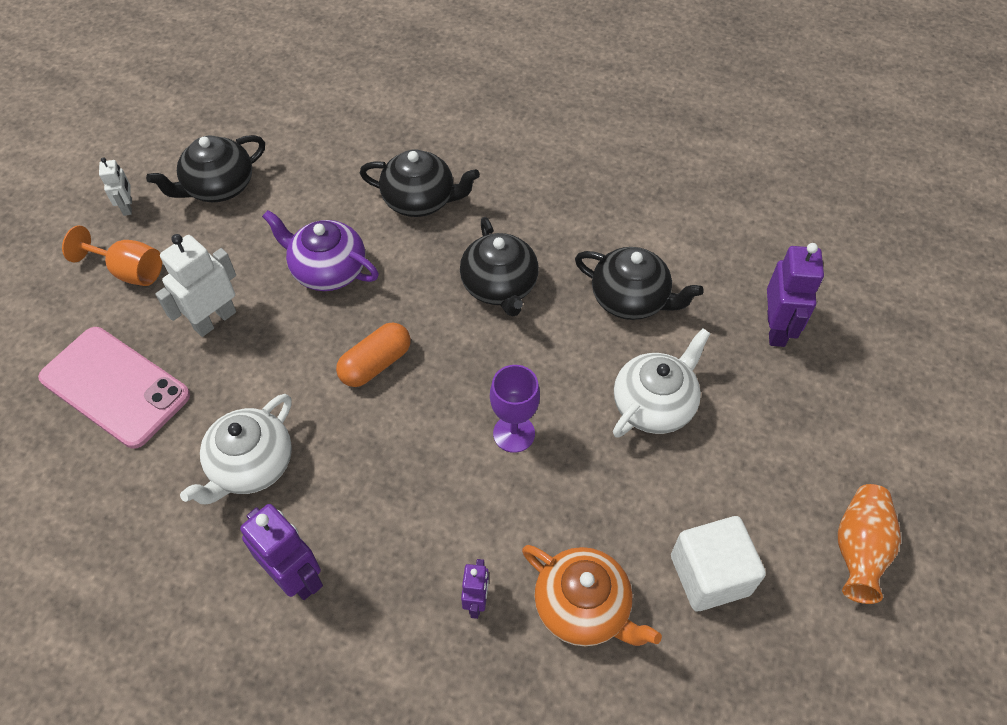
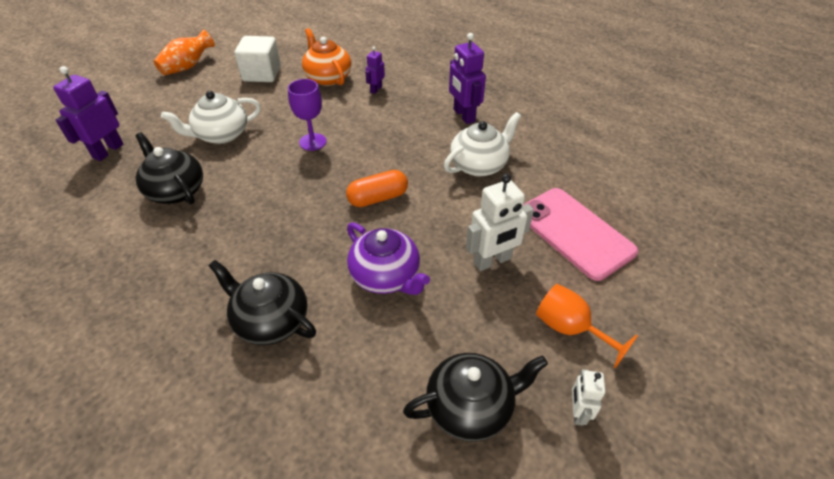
camera: 160 degrees left, 10 degrees down
(499, 286) = (258, 224): black teapot -> none

